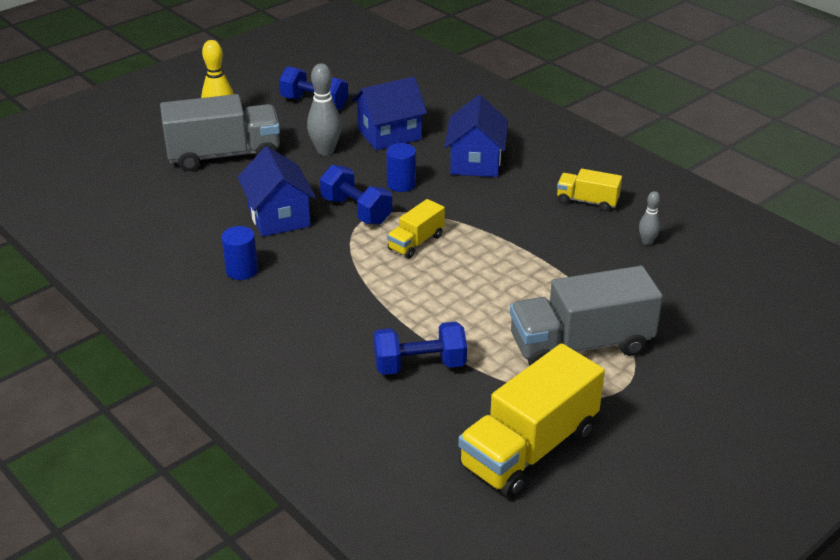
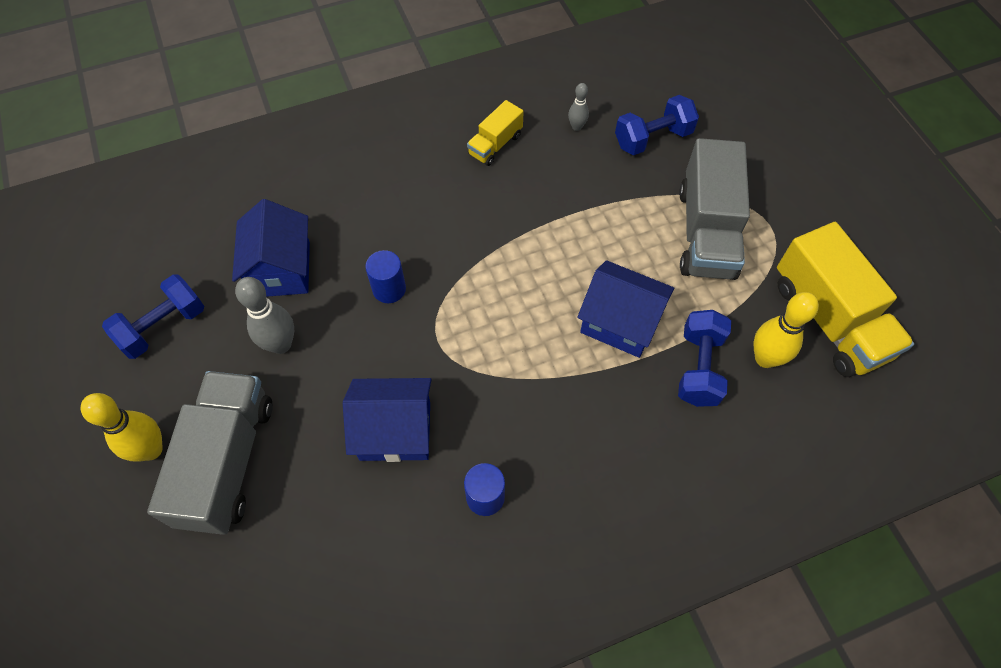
camera: 70 degrees left, 25 degrees up
(356, 211) = (420, 348): blue dumbbell -> blue dumbbell (653, 138)
(416, 242) = (502, 309): yellow truck -> none
(454, 408) = (765, 358): none -> yellow bowling pin
(475, 162) = (381, 208): blue house -> blue house (620, 322)

